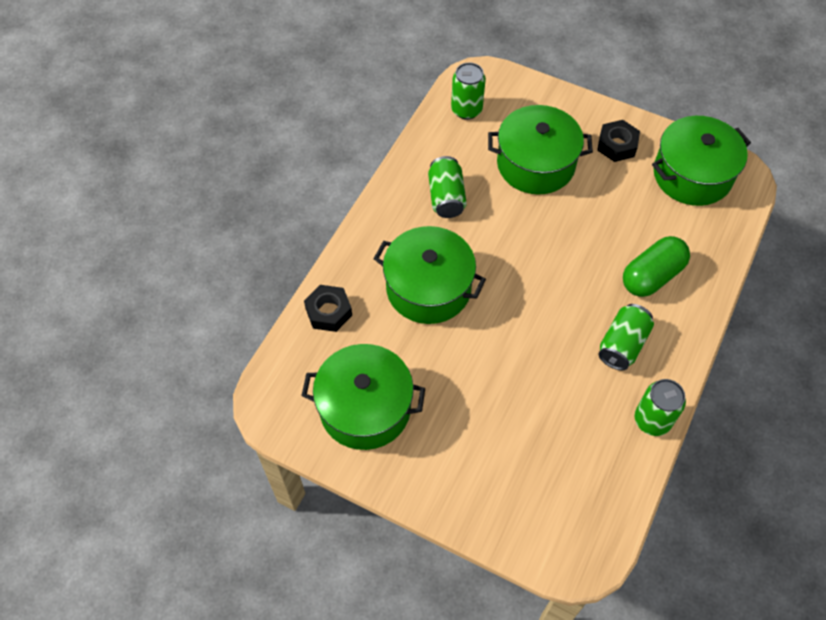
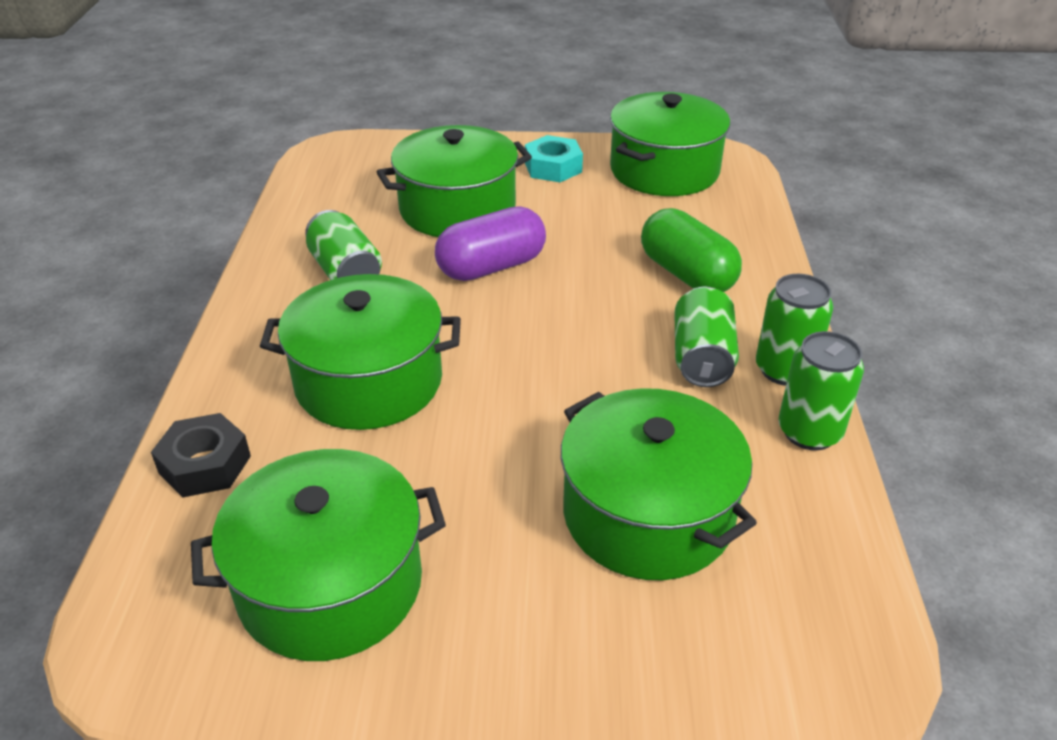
camera: 25 degrees left, 20 degrees down
(466, 110) = (331, 182): green can -> green can (784, 370)
(534, 224) = (491, 267): none -> purple capsule
(534, 434) = (648, 514): none -> green pot
(617, 145) = (553, 167): black nut -> turquoise nut
(652, 276) = (687, 274): green capsule -> green capsule turned 60 degrees counterclockwise

